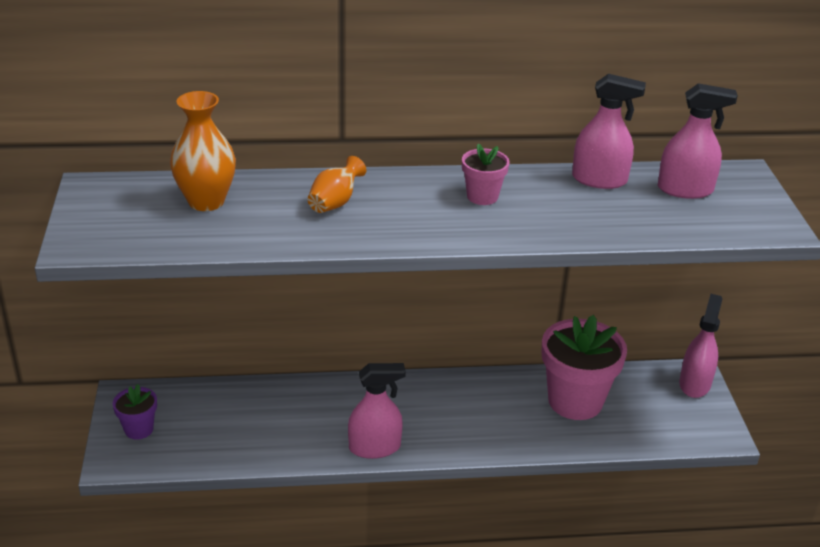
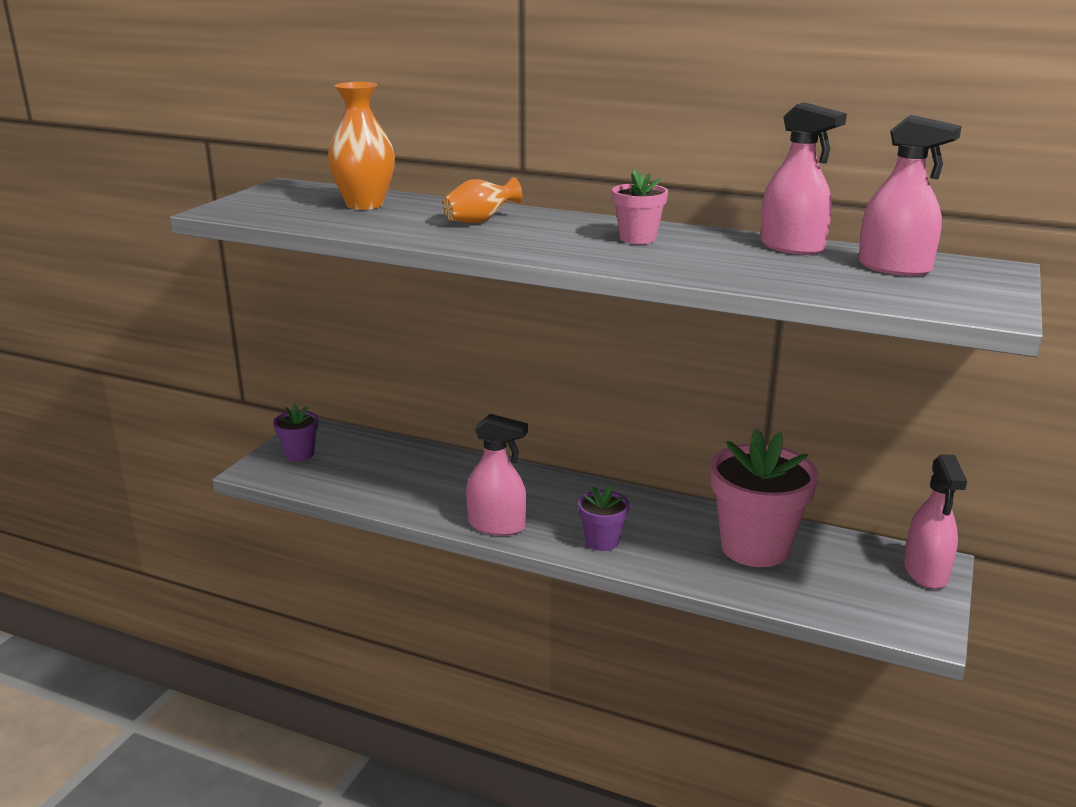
camera: 30 degrees right, 10 degrees down
(466, 434) = (602, 541): none -> purple flower pot
(694, 384) = (926, 572): pink spray bottle -> pink spray bottle turned 135 degrees clockwise

